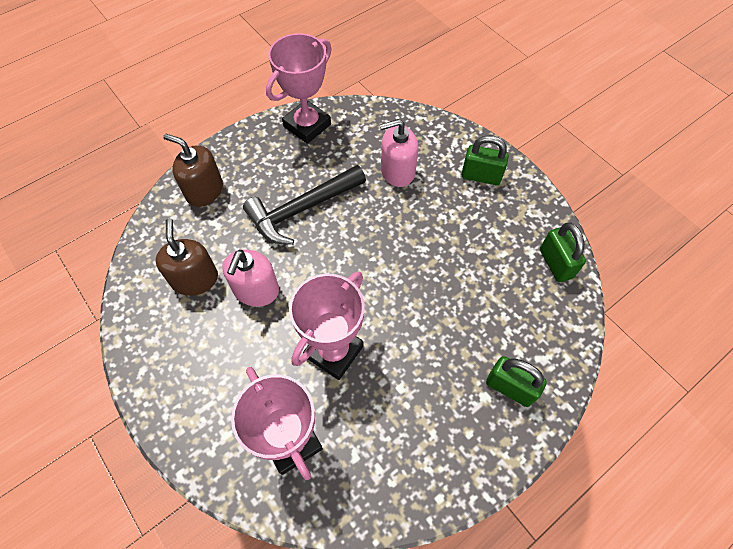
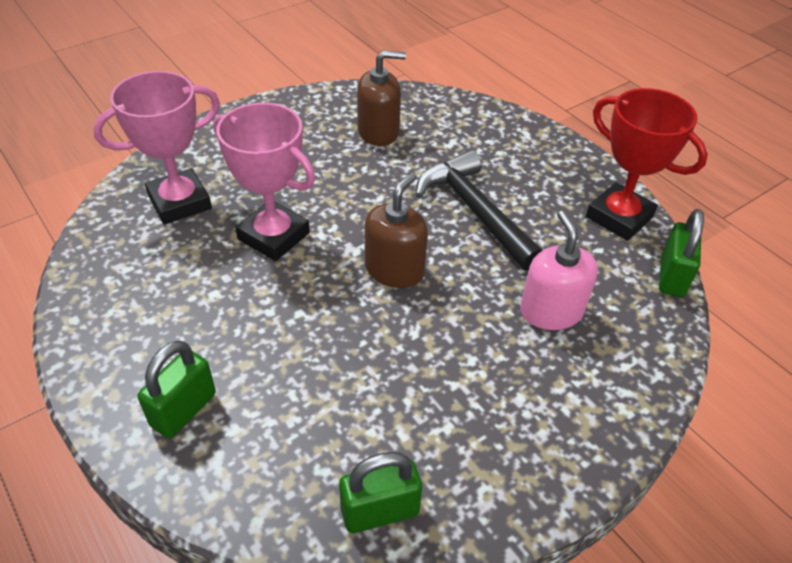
camera: 90 degrees right, 15 degrees down
(204, 191) = (497, 133): brown soap dispenser -> brown soap dispenser (394, 269)
(256, 290) = (361, 175): pink soap dispenser -> none
(307, 125) = (619, 217): pink trophy -> red trophy
(481, 176) = (557, 422): green padlock -> green padlock (672, 277)

